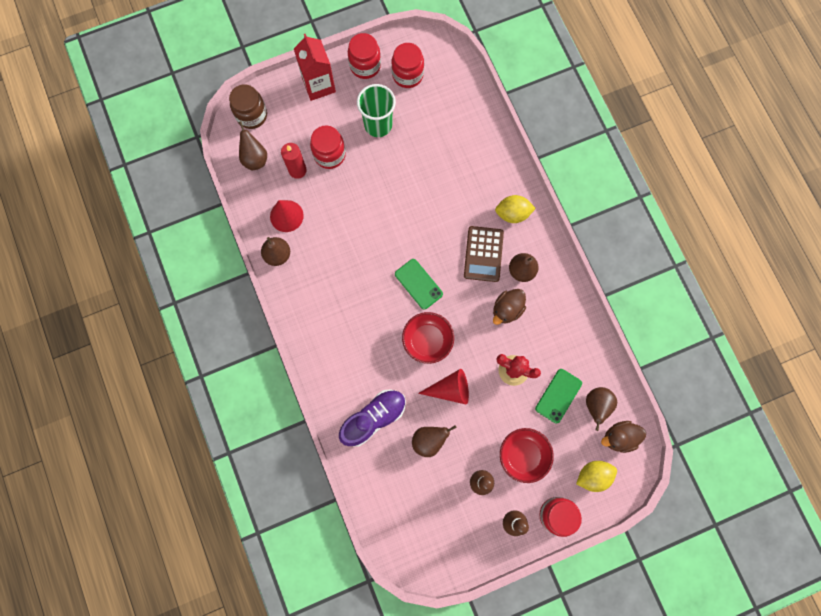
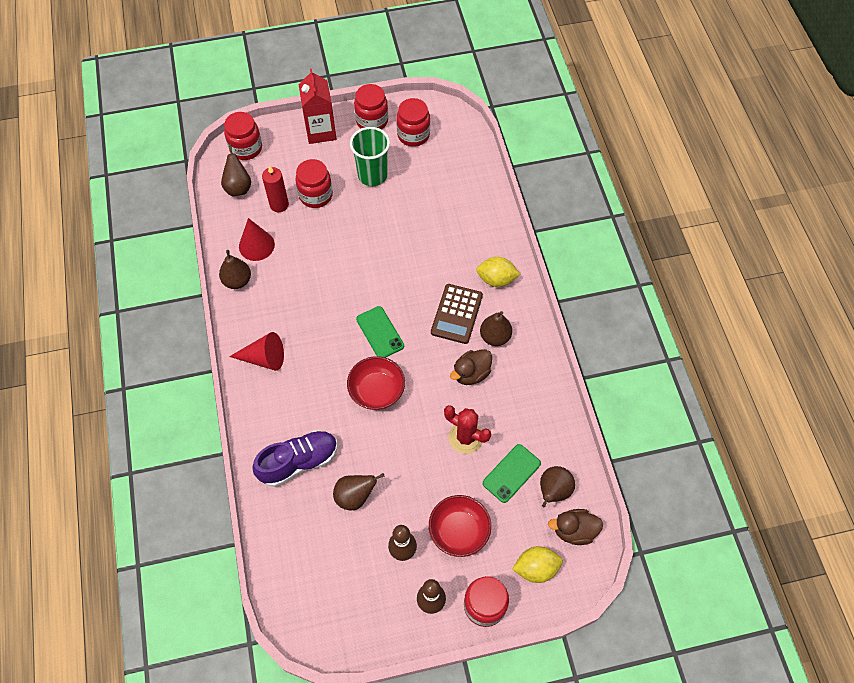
camera: 10 degrees right, 15 degrees down
(251, 115) = (246, 148): brown jar -> red jar
(450, 389) = (390, 446): red cone -> red cone (264, 358)

